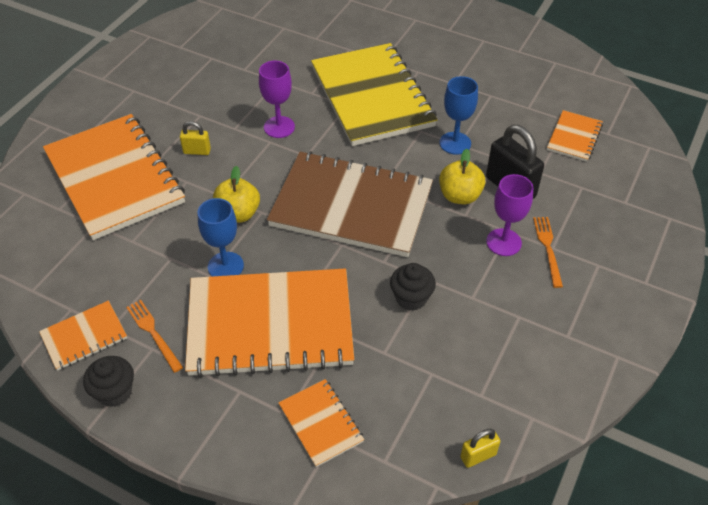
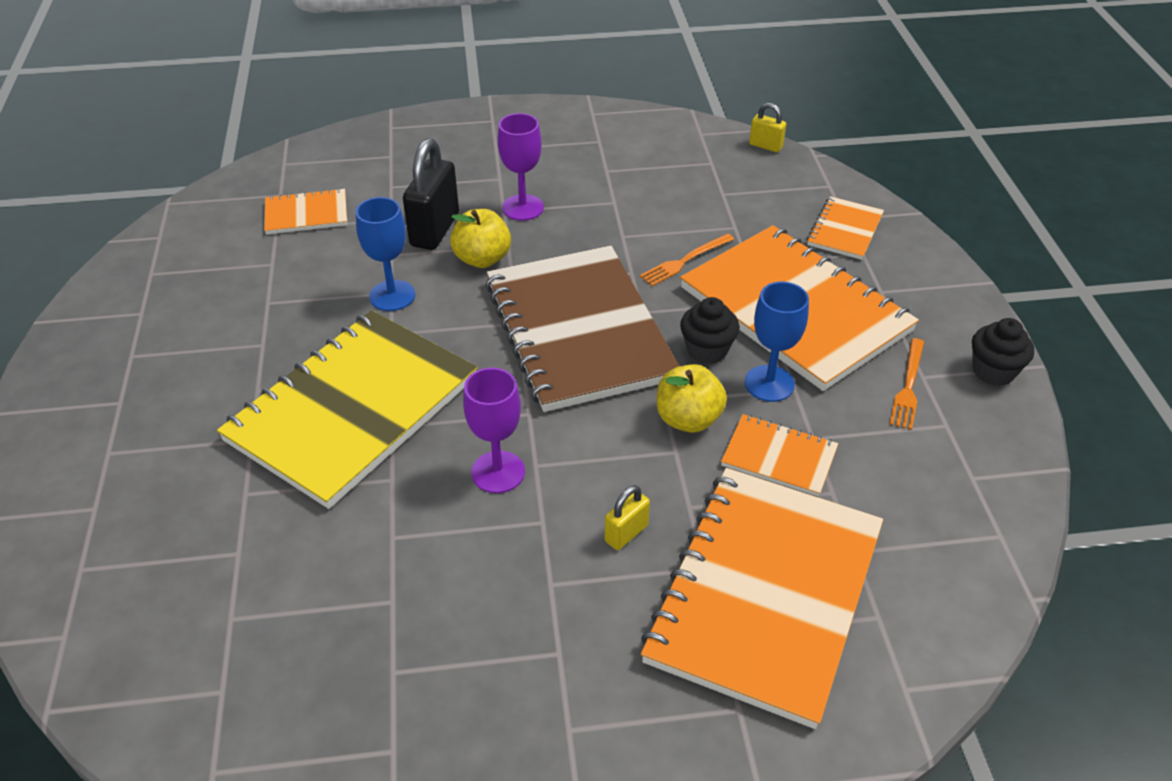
camera: 125 degrees left, 5 degrees down
(84, 337) = (981, 438): orange notebook -> orange notebook (779, 457)
(197, 151) = (626, 533): yellow padlock -> yellow padlock turned 75 degrees clockwise
(411, 298) = (657, 236): black cupcake -> black cupcake (707, 350)
(548, 248) = (503, 180): orange fork -> orange fork (685, 261)

